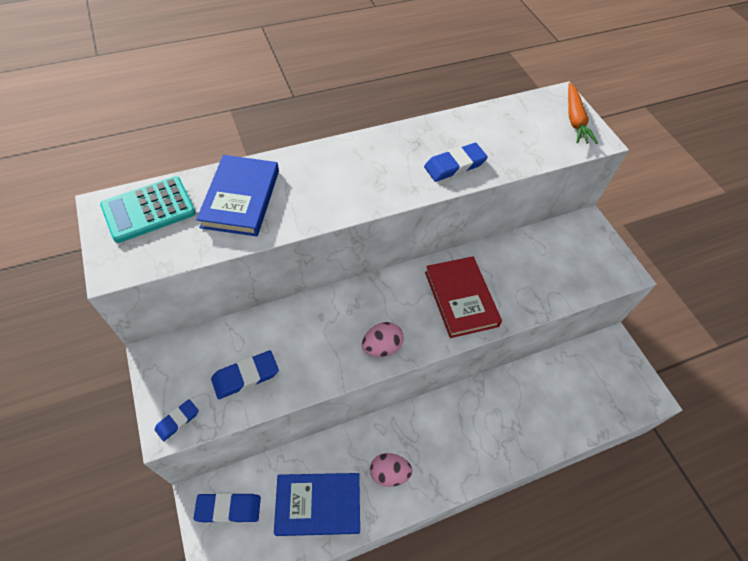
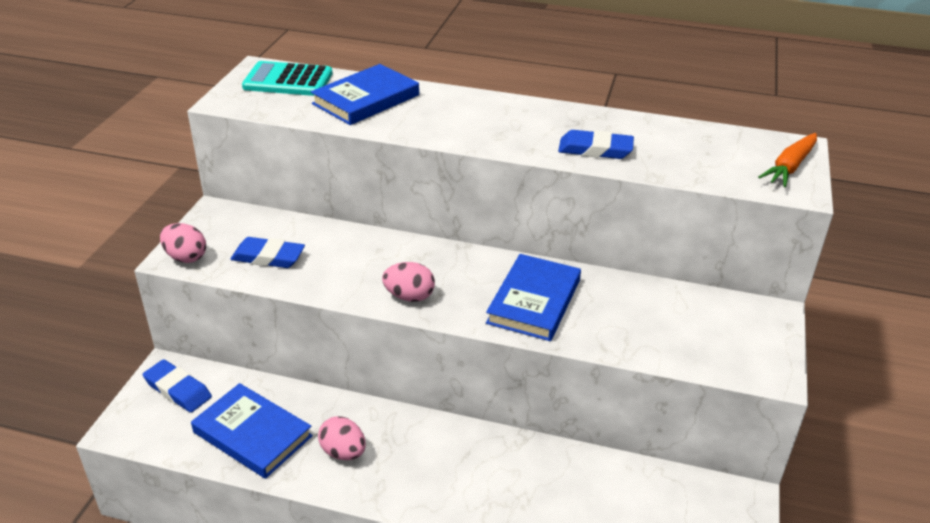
camera: 40 degrees right, 20 degrees down
(177, 421) = (186, 257): blue eraser -> pink egg
(461, 298) = (534, 301): red book -> blue book

